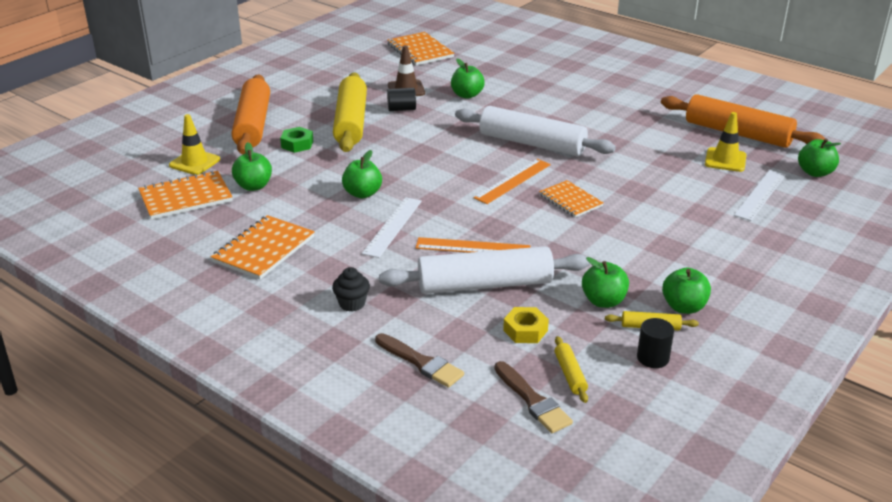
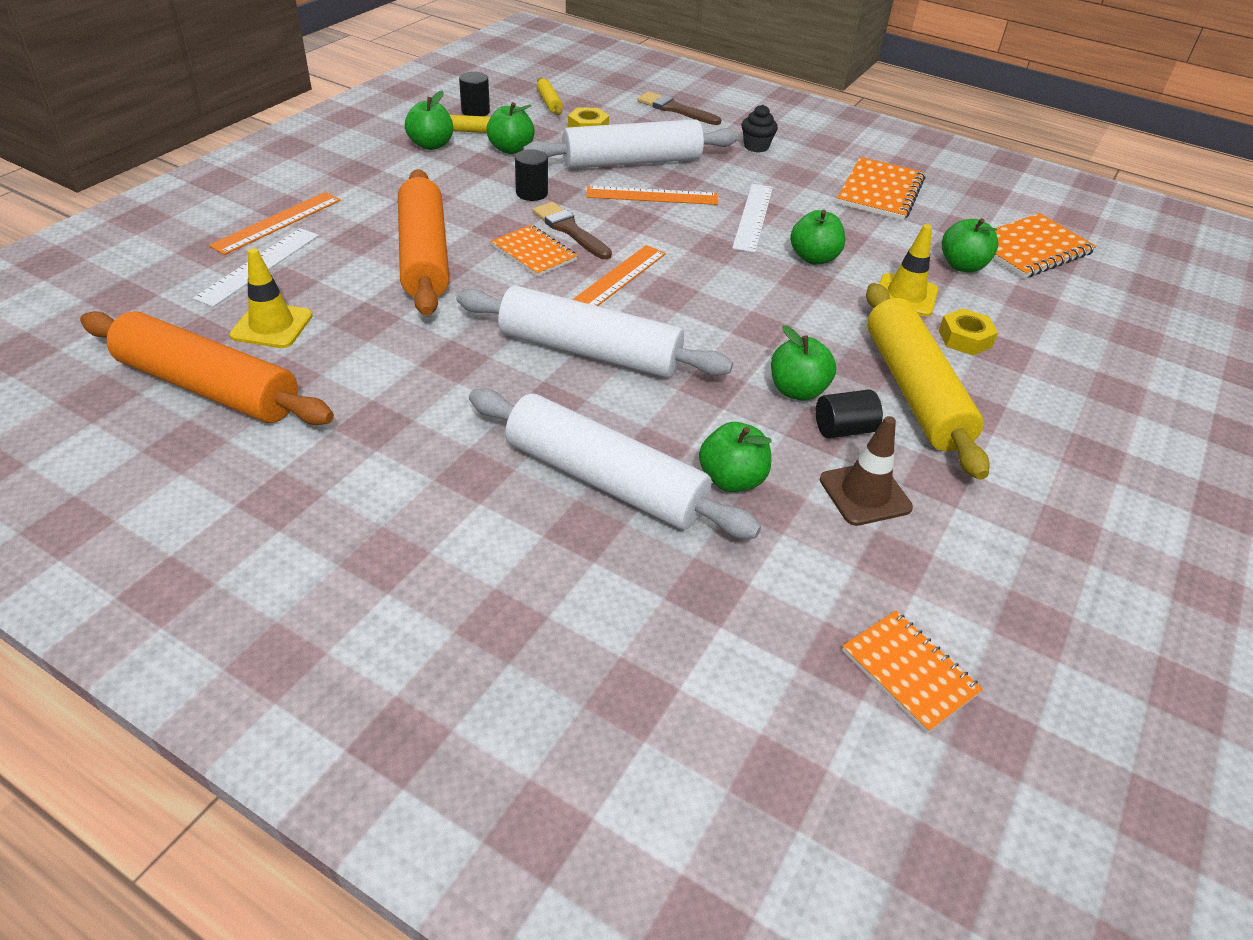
camera: 170 degrees right, 10 degrees up
(194, 162) = (1079, 301): yellow traffic cone -> yellow traffic cone (905, 295)
(253, 125) = (1072, 379): orange rolling pin -> orange rolling pin (424, 255)
(297, 144) = (965, 339): green nut -> yellow nut
(420, 51) = (909, 672): orange notebook -> orange notebook, size x0.67
(527, 96) = (605, 480): none -> white rolling pin
(533, 400) = (580, 89): brown brush -> brown brush (569, 230)
(577, 251) = (531, 193): none -> black cylinder
(772, 227) = (277, 222): none -> orange ruler
(815, 172) = (139, 305): green apple -> green apple (797, 390)

